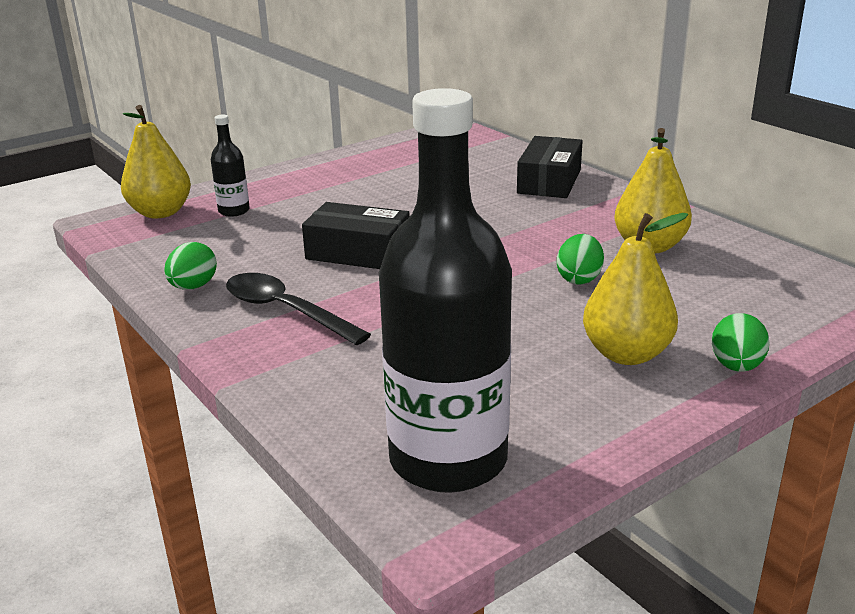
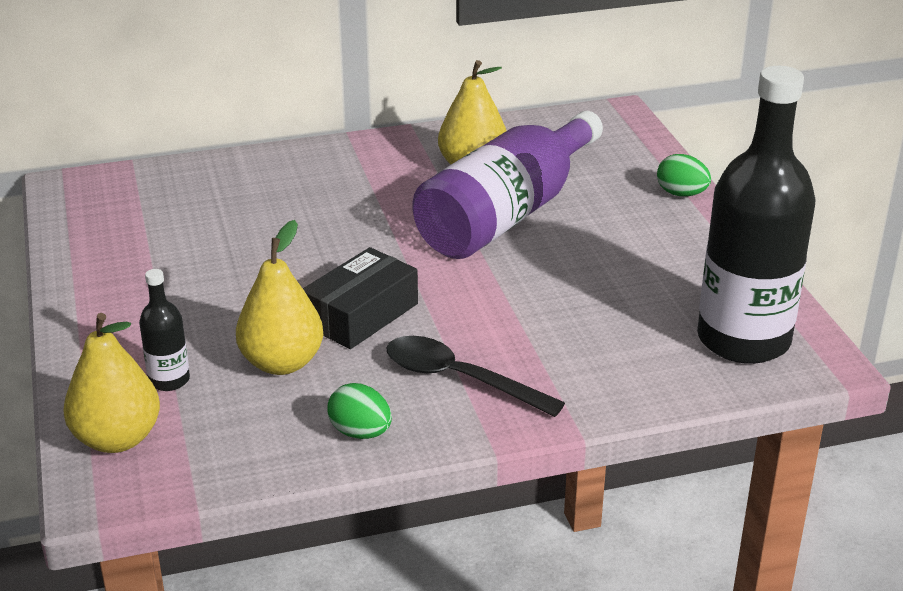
camera: 70 degrees left, 5 degrees up
(285, 311) = (459, 379): black spoon -> black spoon turned 60 degrees clockwise
(549, 181) = (287, 171): black box -> none
(579, 279) = (507, 214): green egg -> purple bottle
(626, 354) = (641, 229): yellow pear -> yellow pear (282, 363)

